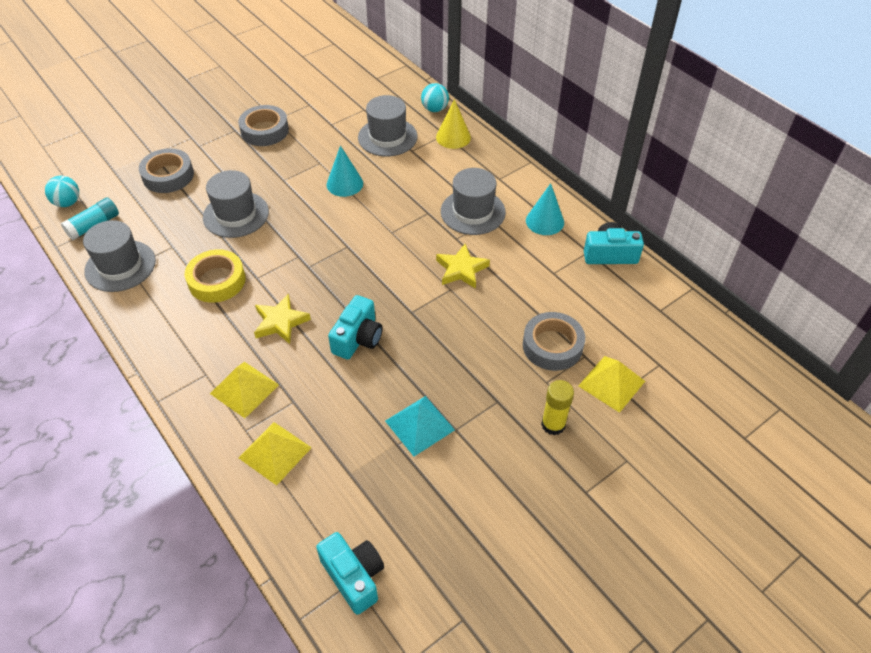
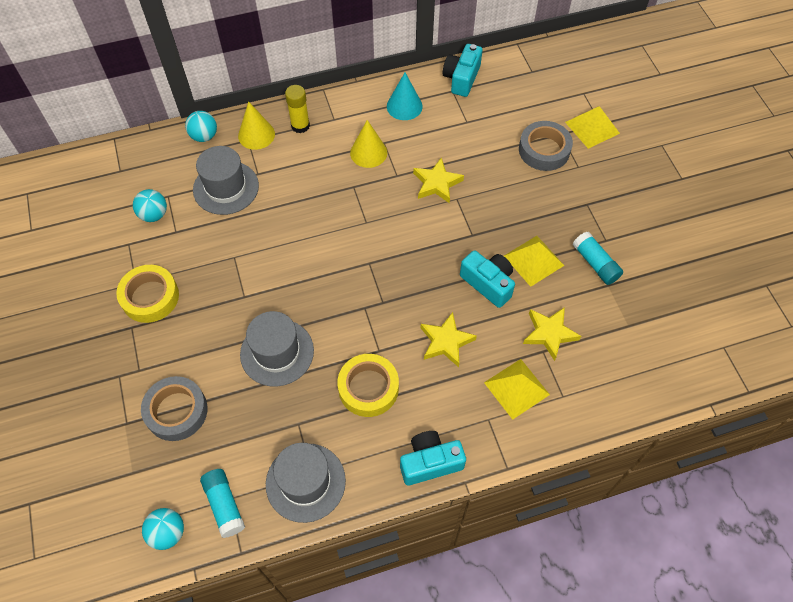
camera: 70 degrees left, 10 degrees up
(265, 130) = (150, 297): grey tape -> yellow tape
(275, 452) = (593, 377): yellow pyramid -> yellow pyramid (533, 260)
(315, 402) = (549, 334): none -> yellow star
(342, 108) = (154, 215): none -> turquoise ball
(344, 184) = (278, 243): turquoise cone -> none
(354, 576) = (720, 345): turquoise camera -> turquoise camera (430, 462)
(419, 425) = (595, 263): turquoise pyramid -> turquoise glue stick
(473, 212) = (368, 152): grey hat -> yellow cone
(553, 424) = (619, 176): yellow glue stick -> yellow glue stick (300, 126)

